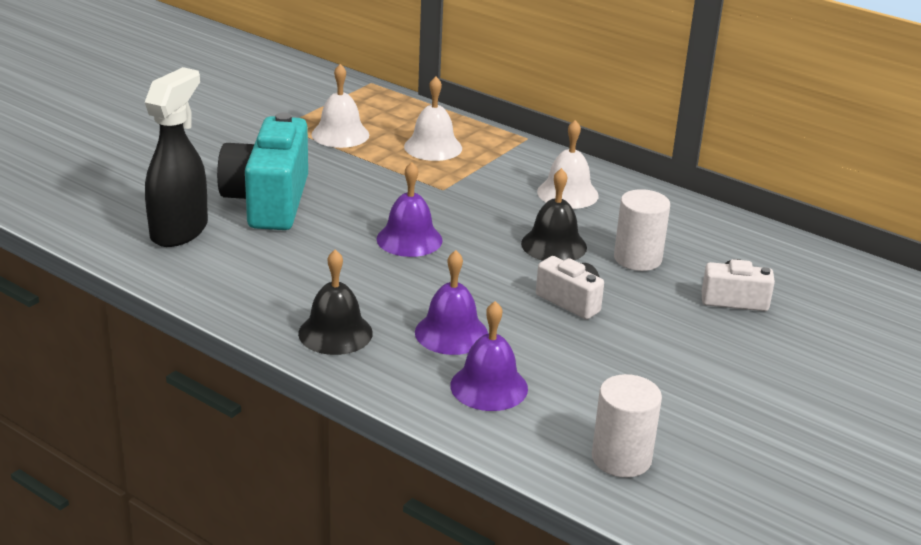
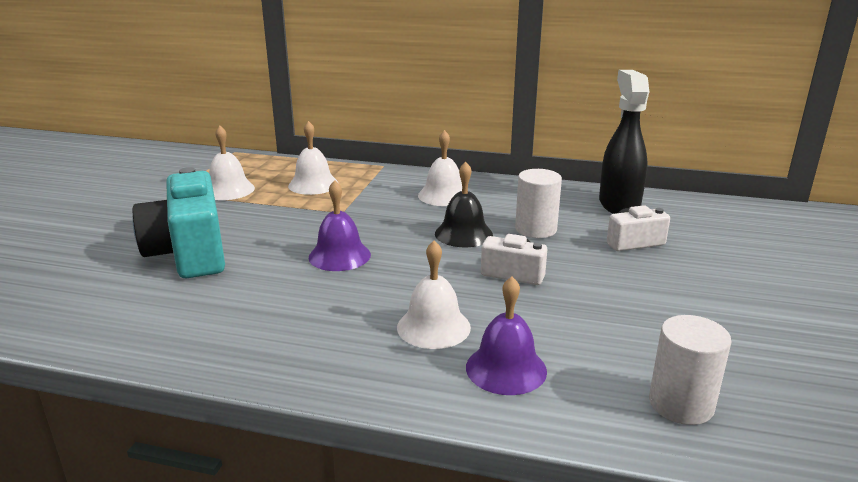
camera: 20 degrees left, 5 degrees down
(179, 230) = (108, 297): black spray bottle -> black spray bottle (618, 204)
(335, 333) = (322, 357): black bell -> none
(451, 333) = (433, 327): purple bell -> white bell

